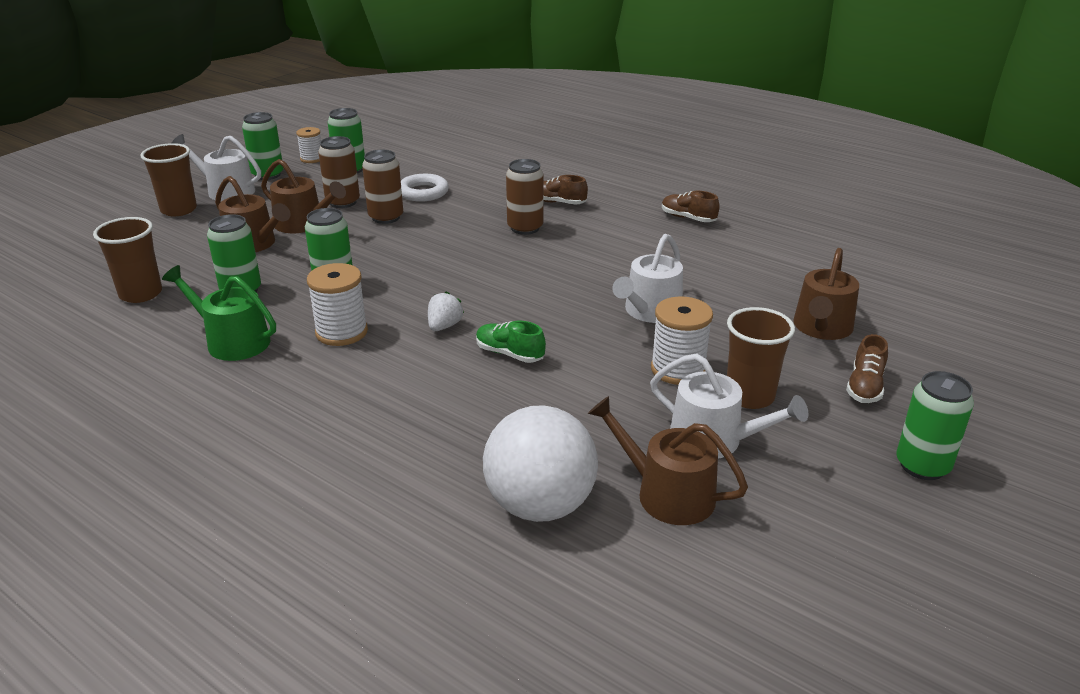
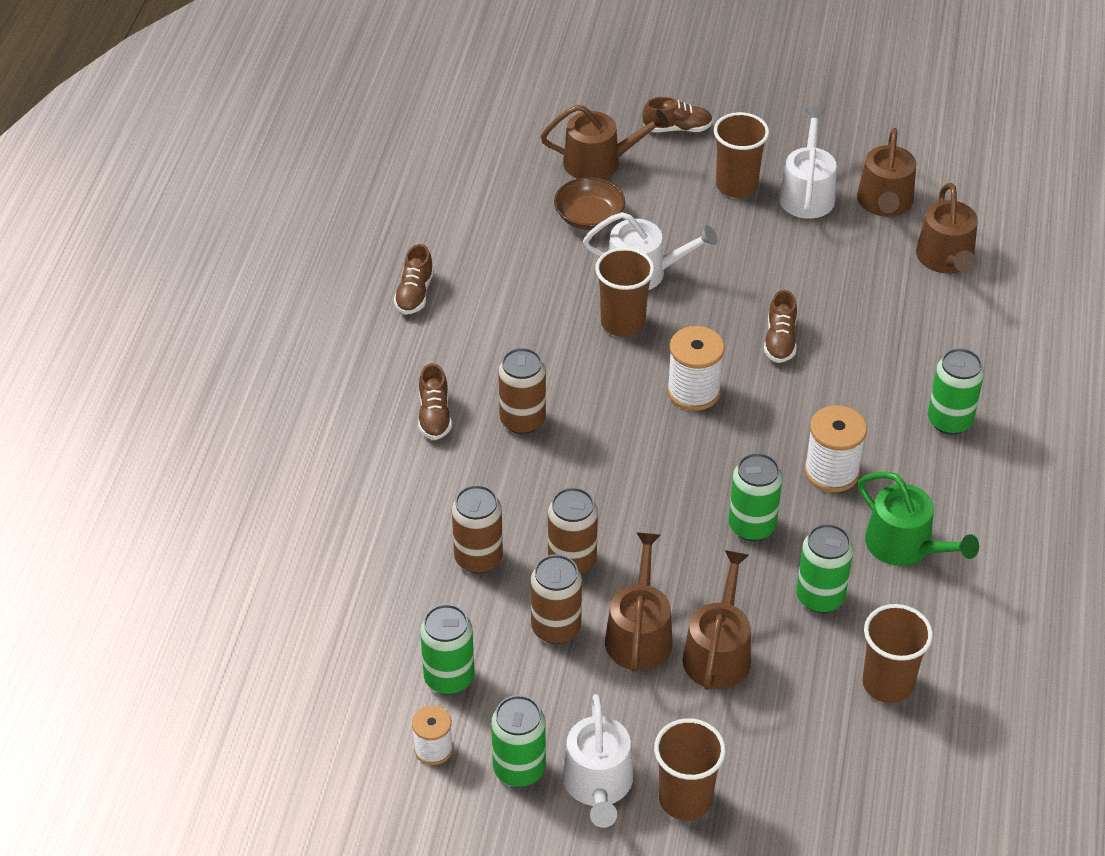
camera: 115 degrees left, 15 degrees up
(232, 341) = (905, 546): green watering can -> green watering can turned 45 degrees counterclockwise
(423, 192) = (478, 558): white ring -> brown can
(444, 326) = (768, 402): white strawberry -> none
(509, 354) = (780, 340): green shoe -> brown shoe
(540, 505) = (946, 259): white ball -> brown watering can
(593, 287) = (622, 323): none -> brown cup
(678, 369) = (727, 232): white spool -> white spool (693, 391)
(741, 304) = (589, 217): none -> brown bowl
(922, 466) = (759, 93): green can -> green can (949, 421)

